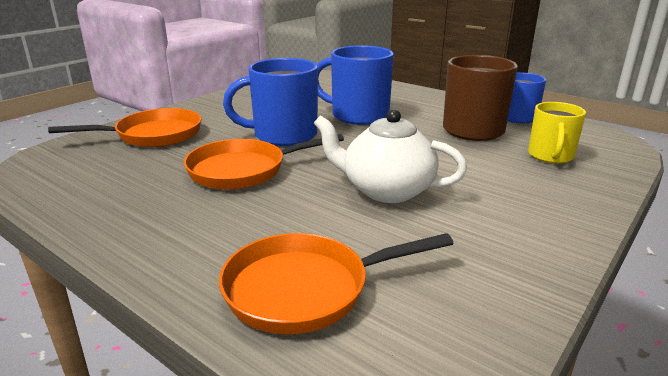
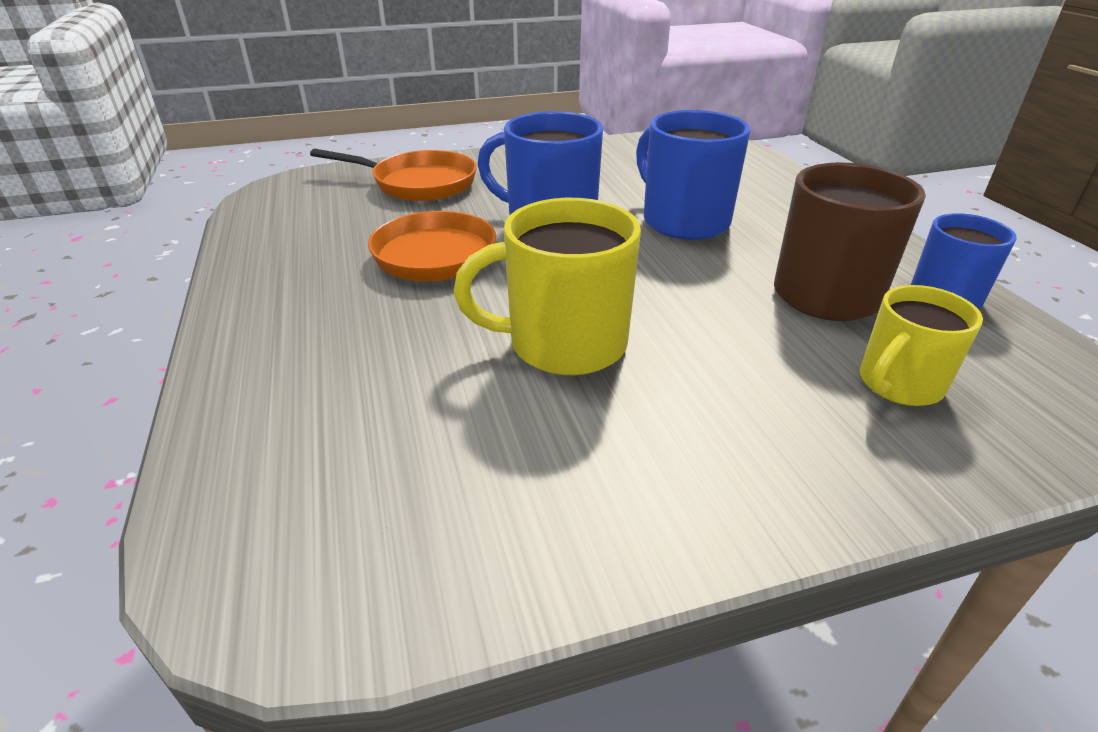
camera: 35 degrees right, 10 degrees up
(305, 289) = (307, 430): orange pan -> none
(386, 190) = (563, 344): white teapot -> yellow mug

